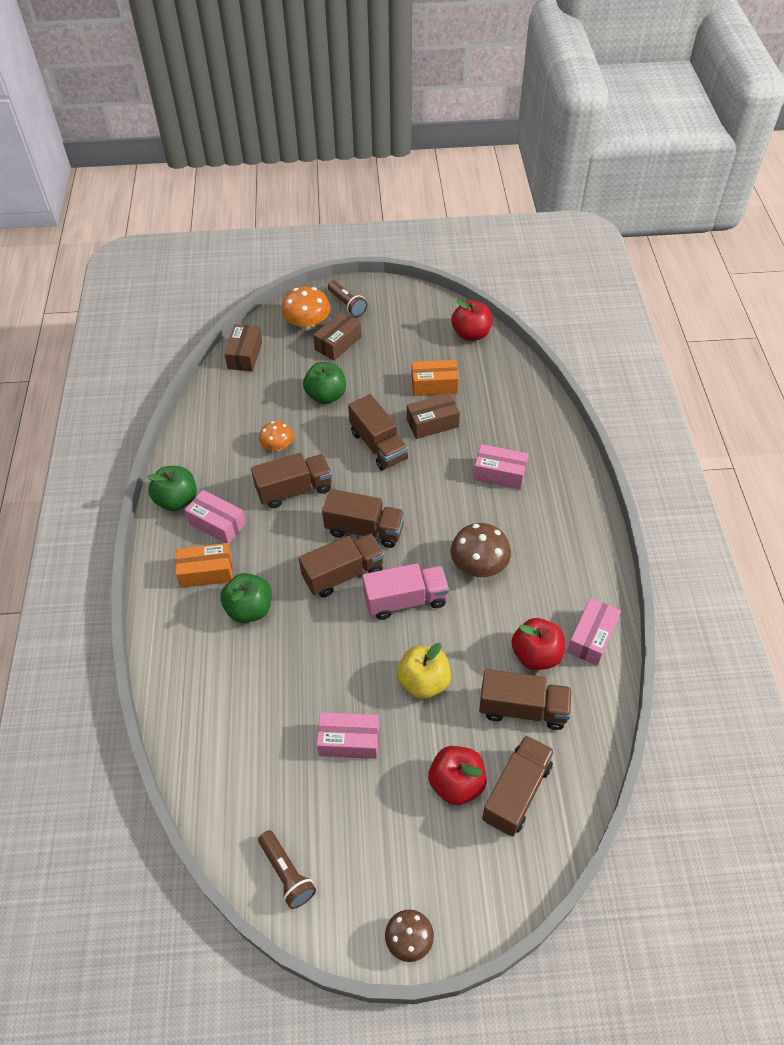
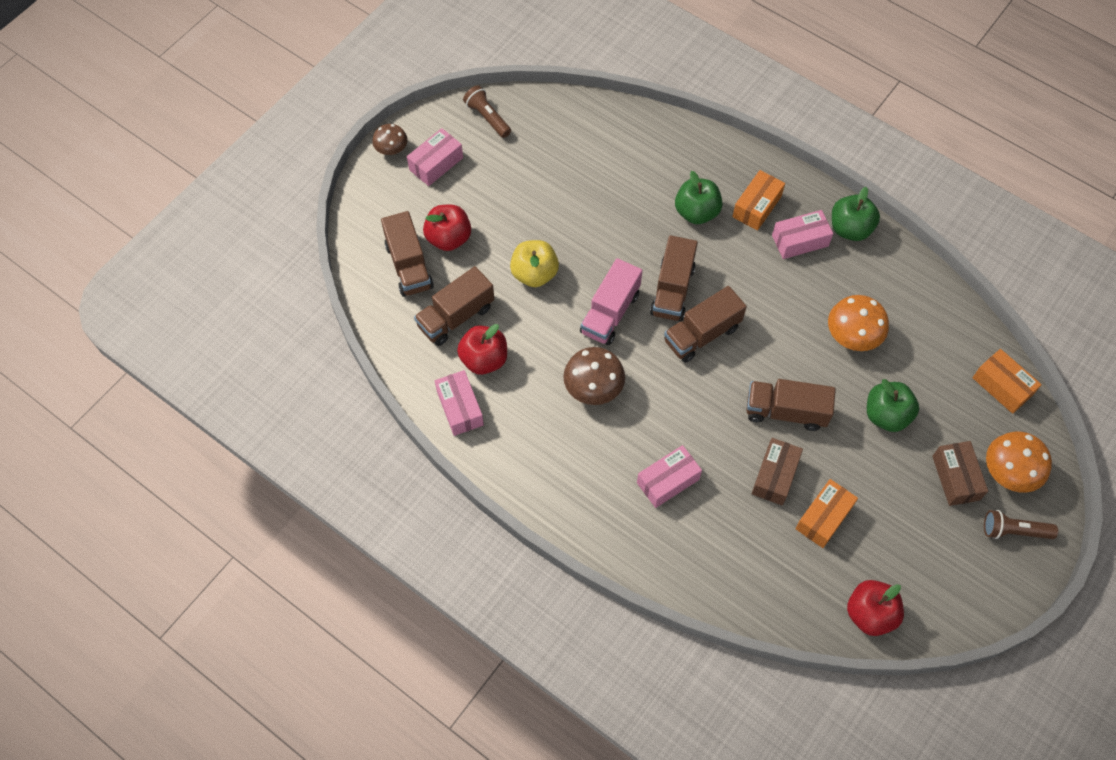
camera: 130 degrees right, 10 degrees up
(245, 355) = (1002, 386): brown box -> orange box
(277, 446) = (853, 335): orange mushroom -> orange mushroom, size x1.58
(287, 874) = (487, 117): brown flashlight -> brown flashlight turned 45 degrees clockwise
(294, 490) = (789, 314): brown truck -> none
(349, 741) = (536, 202): pink box -> pink box (436, 164)

